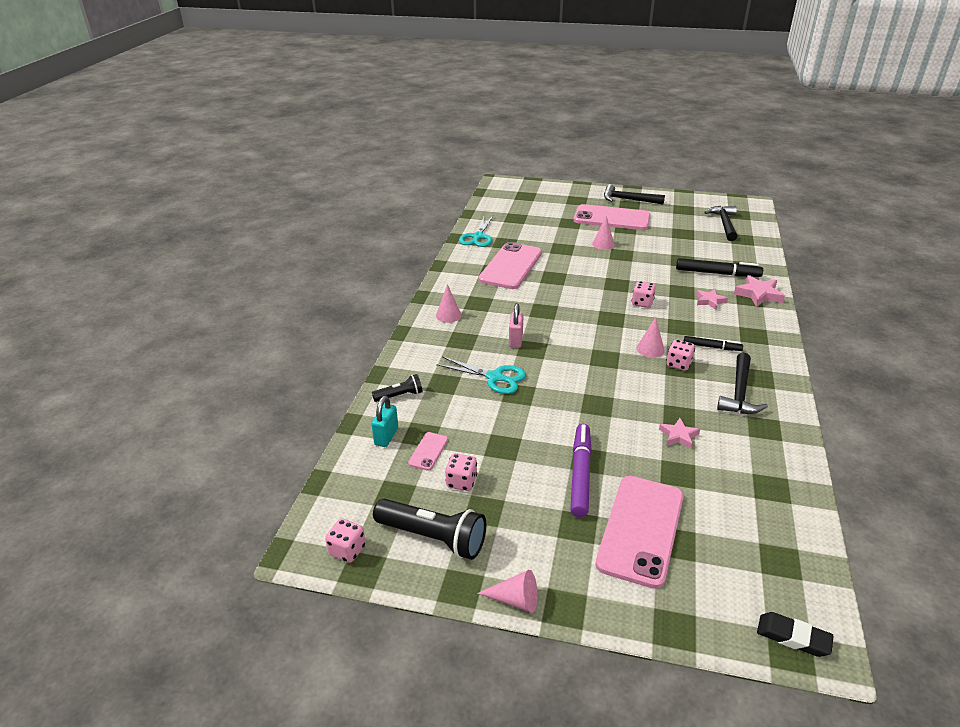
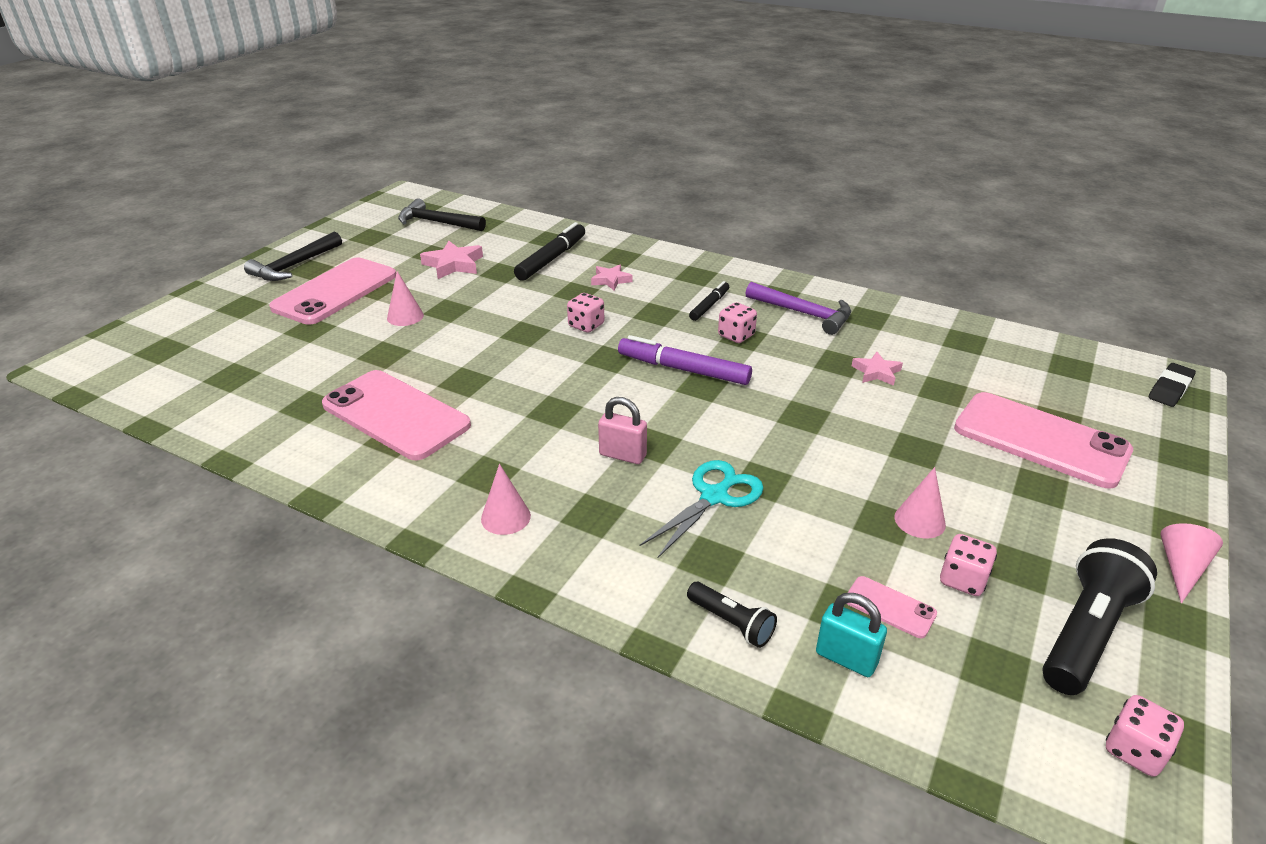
camera: 75 degrees left, 0 degrees up
(400, 395) = (731, 622): black flashlight -> black flashlight turned 135 degrees clockwise
(478, 237) = (256, 431): turquoise scissors -> none
(580, 474) = (945, 462): purple marker -> purple marker (683, 369)
(650, 349) = (696, 347): pink cone -> pink cone (919, 520)
(739, 393) = (804, 314): black hammer -> purple hammer
(758, 294) = (615, 249): pink star -> pink star (453, 264)

